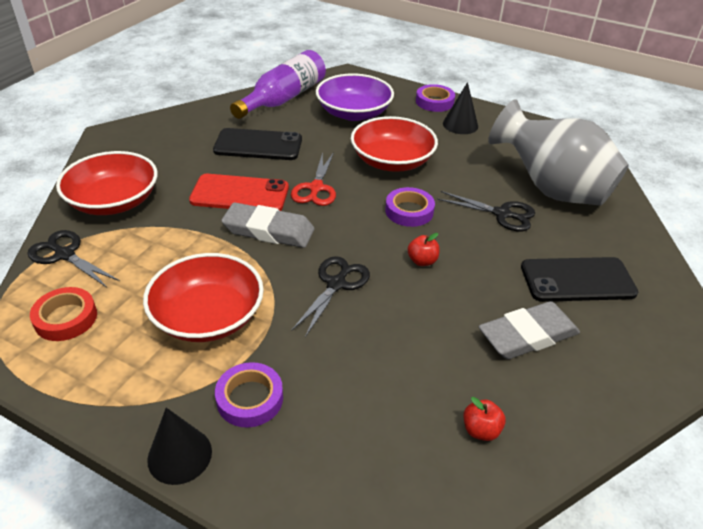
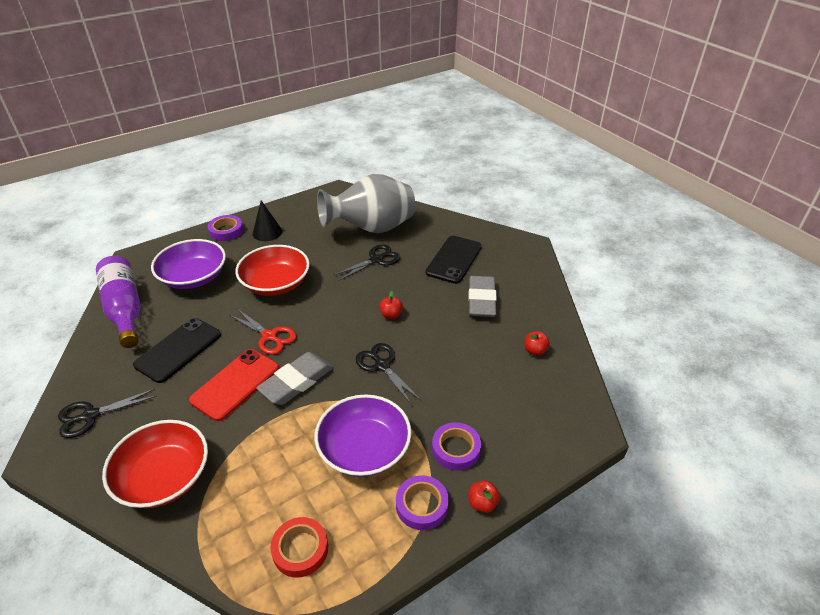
camera: 60 degrees left, 0 degrees up
(65, 254) = (212, 534): black scissors -> black scissors (90, 415)
(179, 455) = (482, 503): black cone -> red apple
(208, 316) = (364, 449): red bowl -> purple bowl
(409, 211) = (338, 299): purple tape -> purple tape (422, 505)

